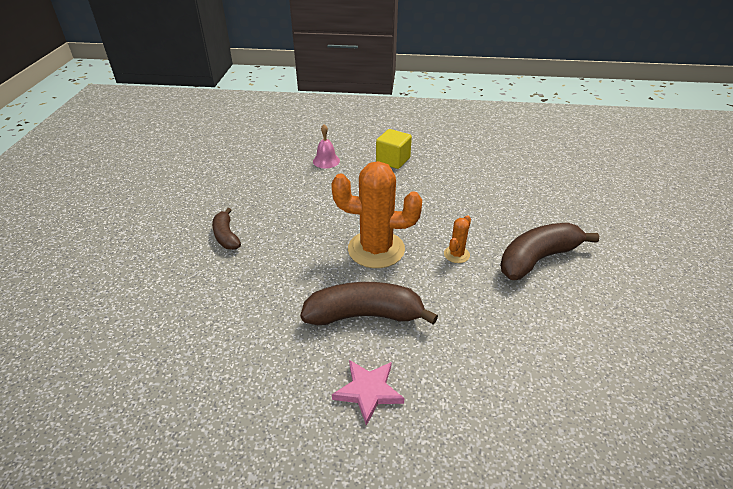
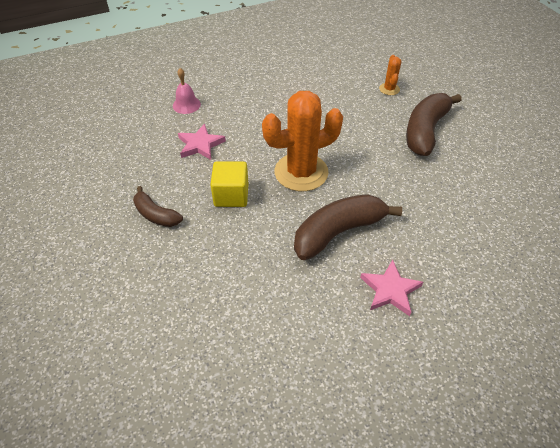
camera: 30 degrees left, 10 degrees up
(309, 195) = (200, 145): none -> pink star
(393, 160) = (247, 84): yellow cube -> yellow cube (231, 195)
(456, 254) = (366, 151): orange cactus -> orange cactus (389, 89)

